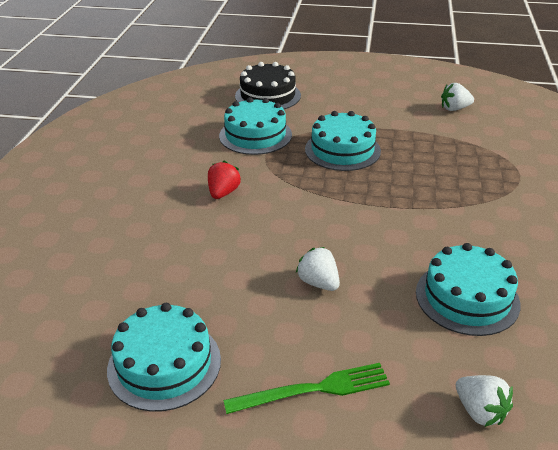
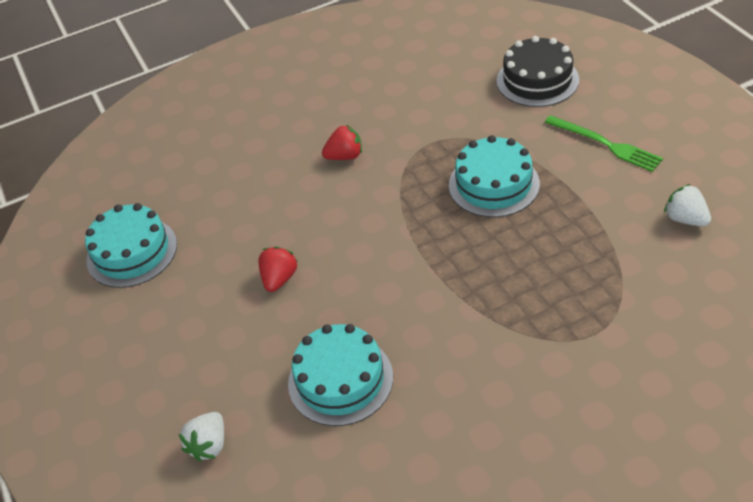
camera: 60 degrees right, 10 degrees up
(255, 135) = (455, 118): turquoise cake -> none
(313, 389) = (163, 340): green fork -> green fork (605, 144)
(318, 283) = (279, 279): white strawberry -> red strawberry

